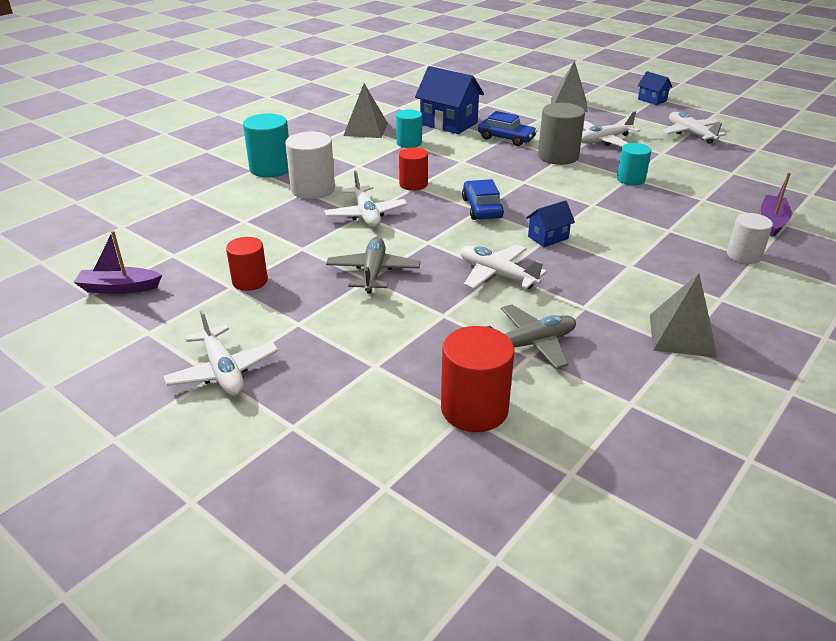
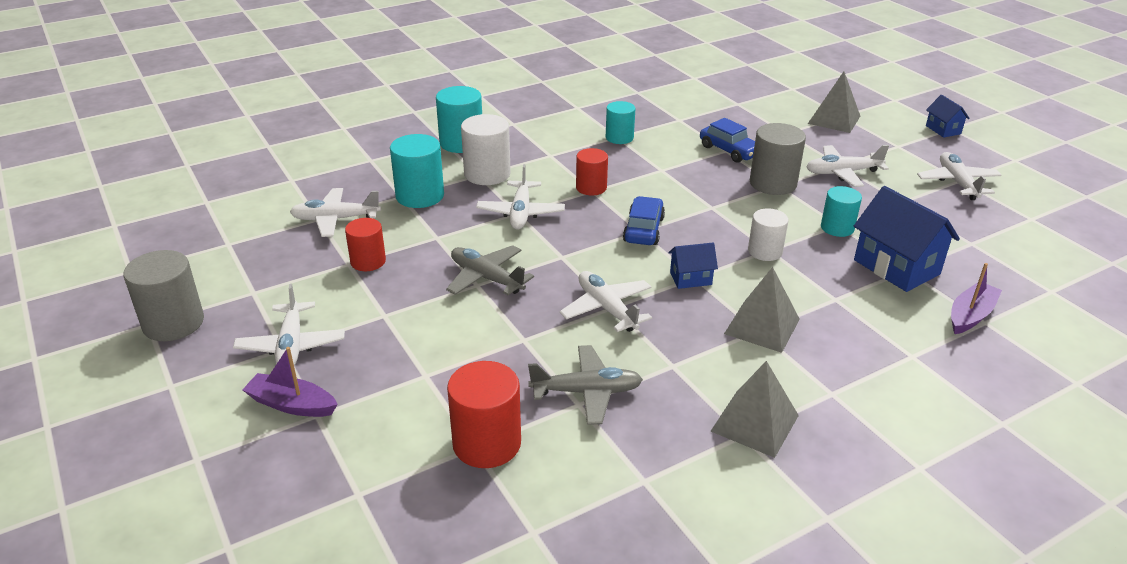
camera: 20 degrees right, 0 degrees up
(78, 379) = (173, 323): none -> grey cylinder
(119, 288) = (254, 243): purple boat -> purple boat (292, 404)
(191, 252) = (335, 219): none -> white plane
(261, 217) = (420, 196): none -> turquoise cylinder
(366, 129) = (585, 113): grey pyramid -> grey pyramid (762, 326)
(373, 272) = (486, 278): grey plane -> grey plane turned 75 degrees counterclockwise
(449, 123) = (678, 121): blue house -> blue house (896, 267)
(744, 255) = (901, 349): white cylinder -> white cylinder (765, 251)

